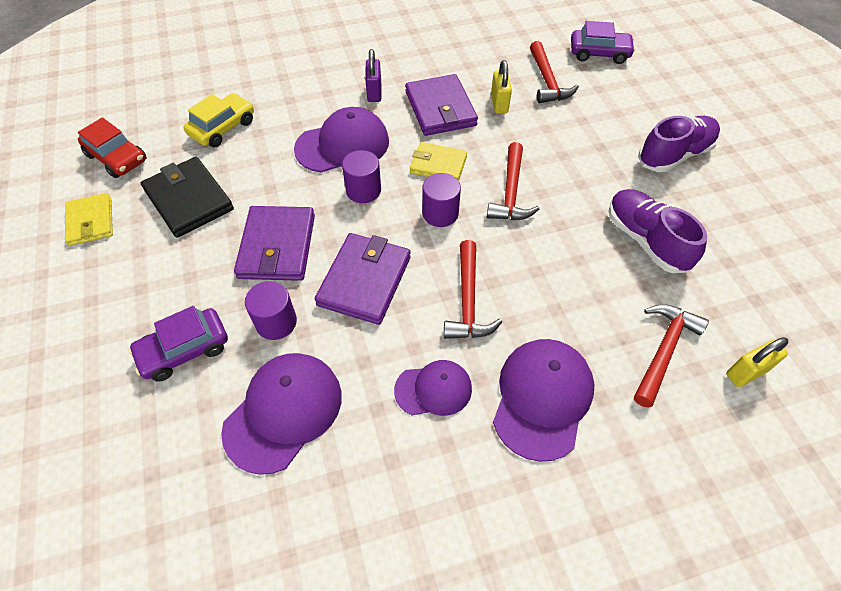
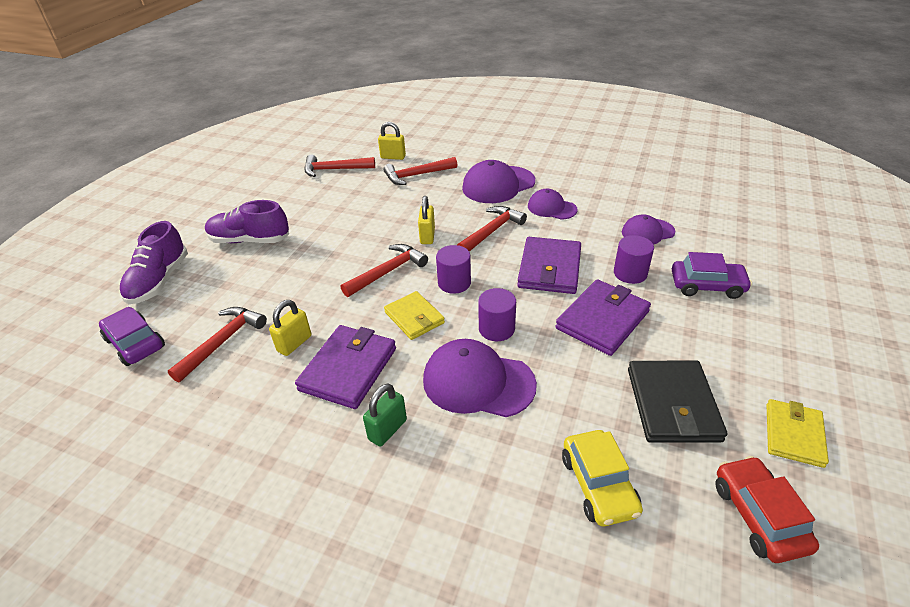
camera: 140 degrees left, 15 degrees down
(223, 128) = (598, 485): yellow car -> yellow car turned 90 degrees counterclockwise
(283, 412) = (647, 232): purple cap -> purple cap, size x0.61
(365, 281) = (549, 268): purple wallet -> purple wallet turned 45 degrees counterclockwise
(374, 93) = (387, 430): purple padlock -> green padlock
(526, 254) = (427, 236): none -> yellow padlock
(646, 240) = (350, 211): purple shoe -> purple shoe (159, 281)
(769, 296) = (334, 169): none -> red hammer

